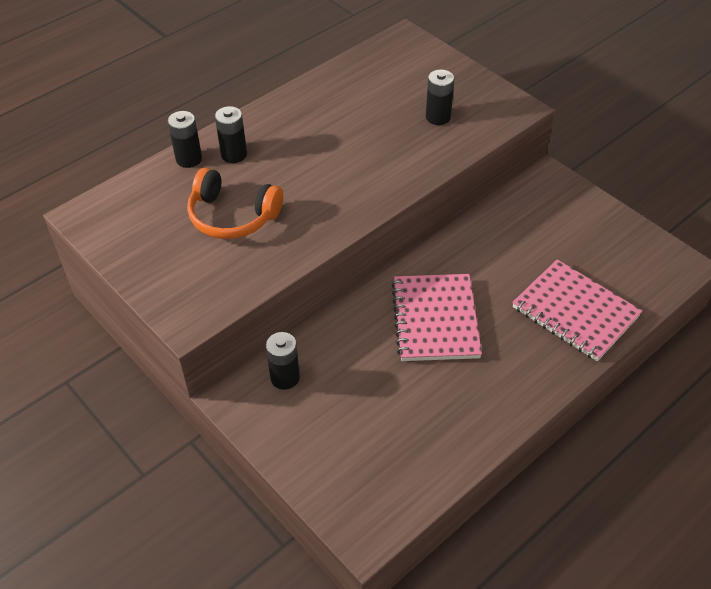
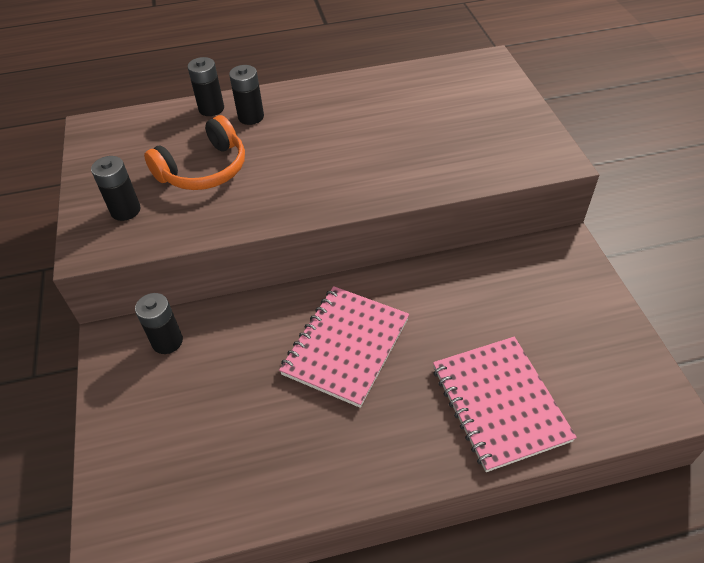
camera: 30 degrees right, 0 degrees up
(232, 216) = (204, 169): orange headphones -> orange headphones turned 90 degrees counterclockwise
(438, 117) = (465, 143): black battery -> black battery (125, 210)

